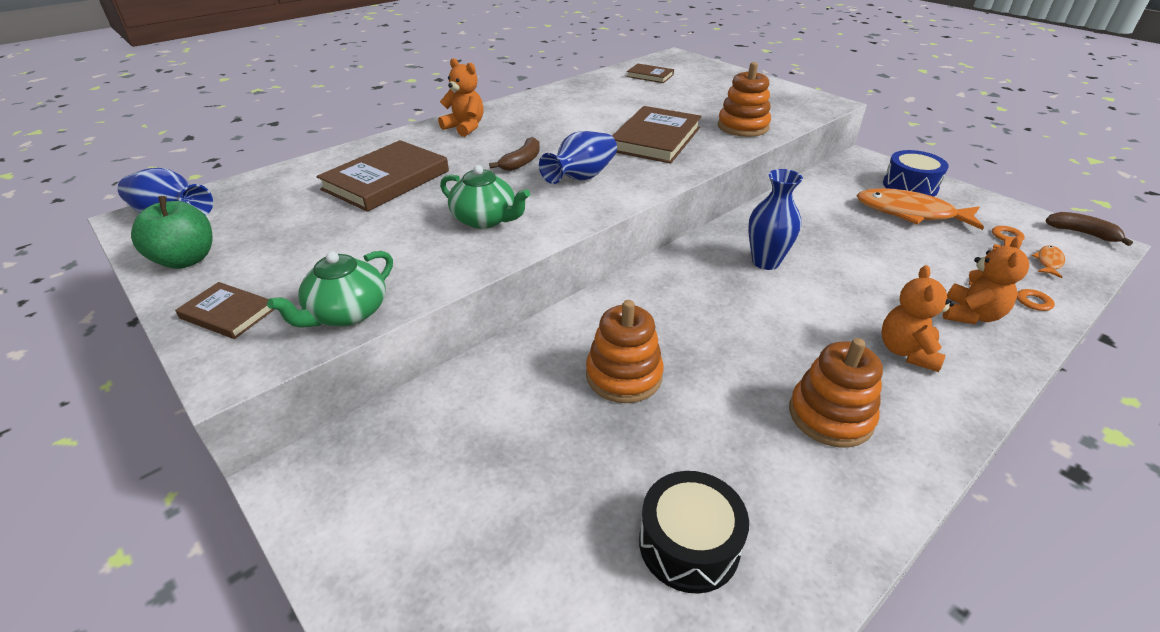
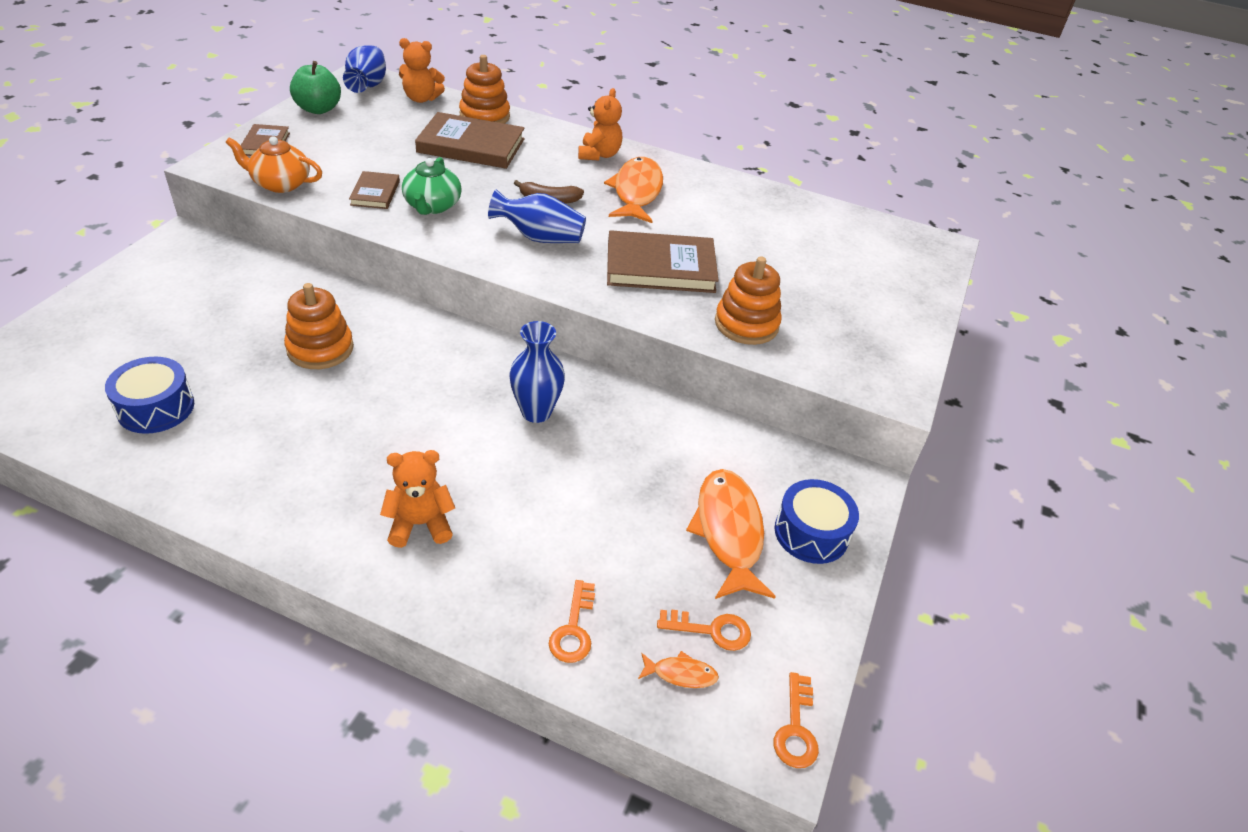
camera: 60 degrees right, 5 degrees up
(346, 313) = (280, 184): green teapot -> orange teapot
(539, 125) = (636, 192): none -> orange fish
(650, 76) = (846, 236): brown book -> brown book (375, 193)
(689, 544) = (156, 408): black drum -> blue drum
(830, 416) = (307, 472): orange stacking toy -> orange stacking toy (484, 116)
(970, 315) = (511, 580): orange teddy bear -> orange teddy bear (421, 99)
(1082, 233) = (796, 729): brown banana -> orange key

